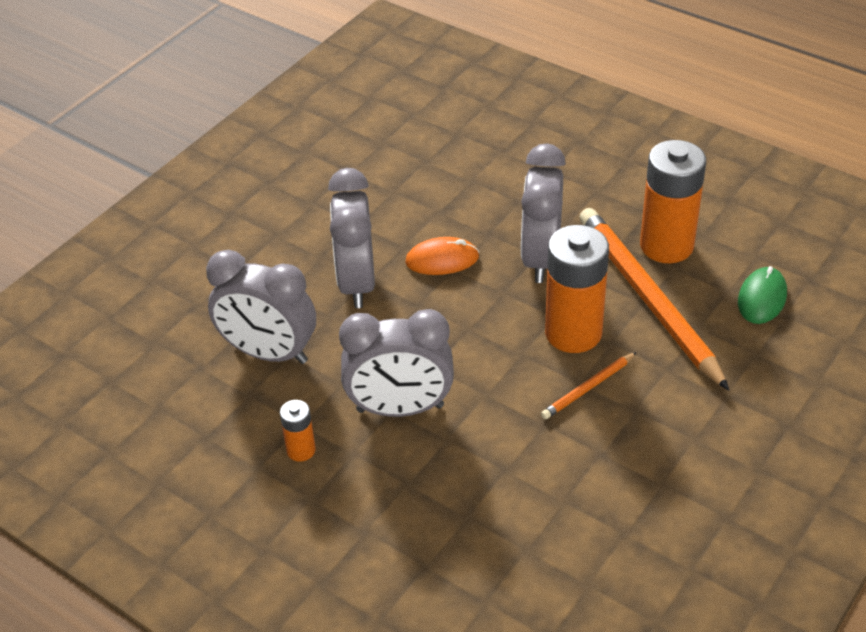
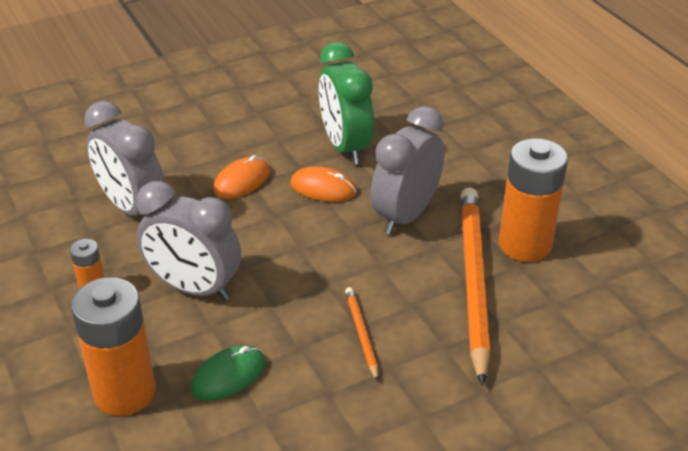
camera: 25 degrees right, 5 degrees down
(357, 282) = (242, 181): grey clock -> orange mouse
(429, 209) = (345, 147): none -> green clock
(573, 333) = (385, 284): orange battery -> orange battery (124, 392)
(588, 388) = (361, 334): orange pencil -> orange pencil turned 90 degrees clockwise
(762, 298) = (581, 320): green mouse -> green mouse (228, 376)

